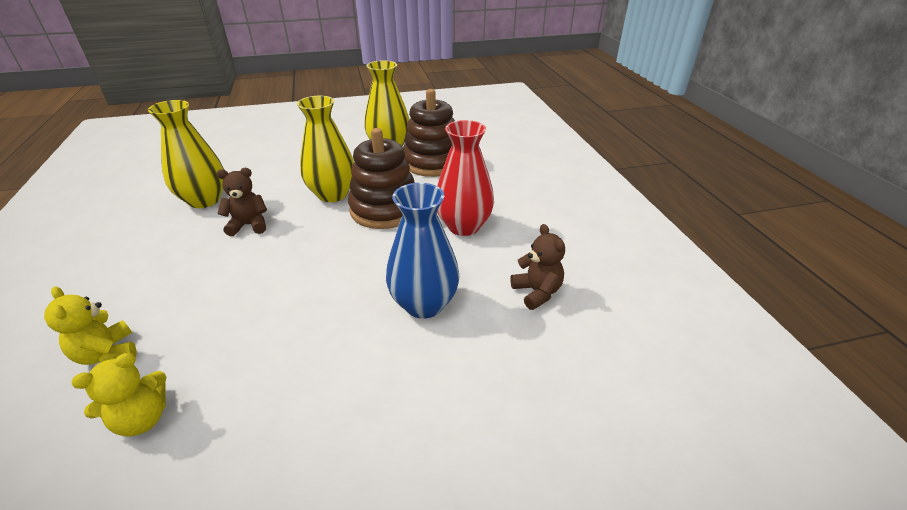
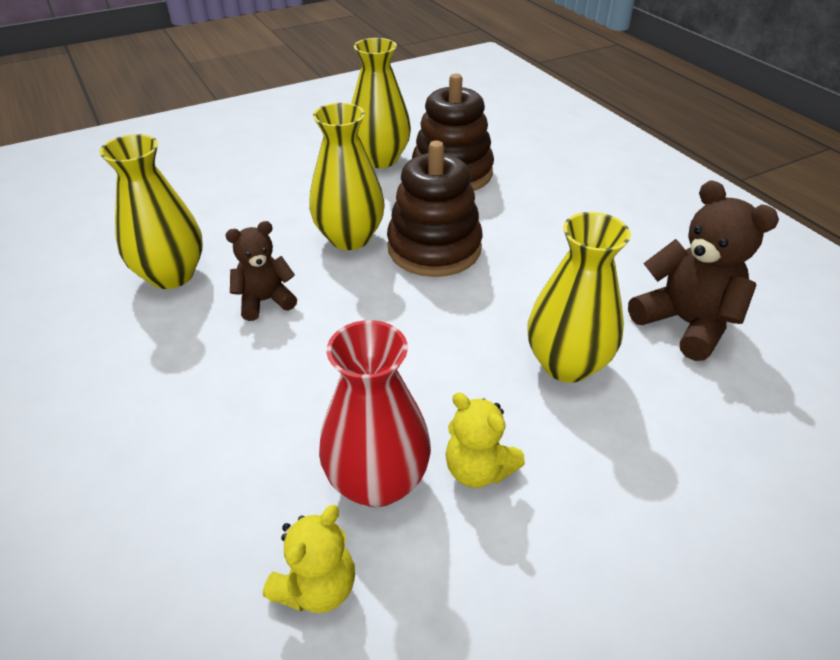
camera: 15 degrees left, 5 degrees up
(108, 353) = (200, 516): yellow teddy bear -> yellow teddy bear (478, 469)
(424, 304) = (566, 364): blue vase -> yellow vase
(464, 226) = (548, 254): red vase -> red vase (377, 481)
(537, 292) = (685, 323): brown teddy bear -> brown teddy bear, size x1.62

